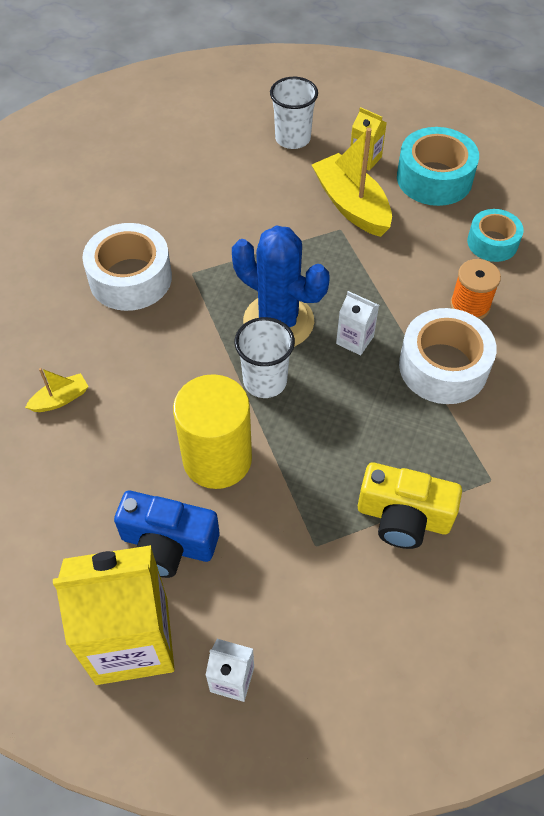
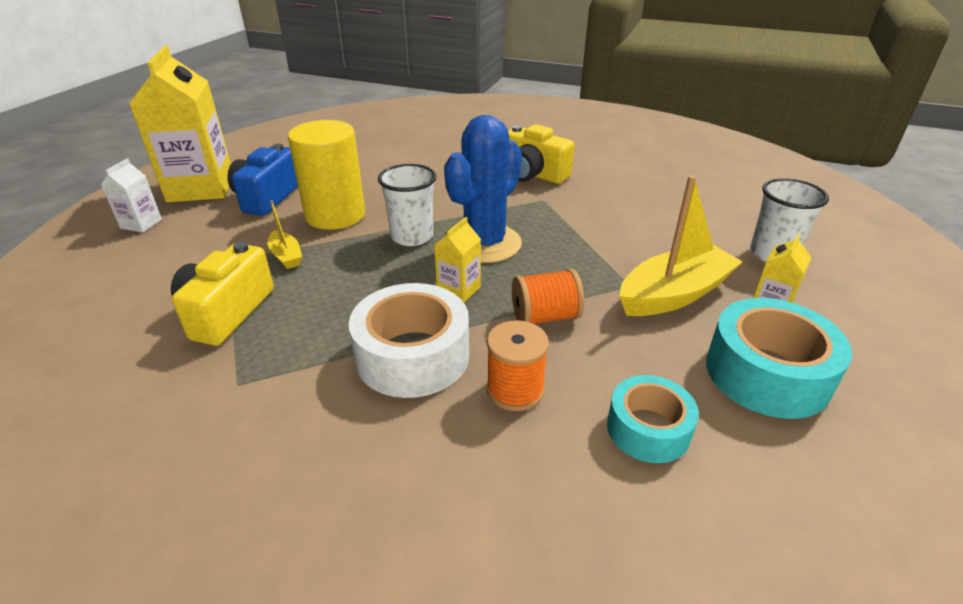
camera: 90 degrees right, 20 degrees down
(60, 399) = (410, 156): yellow boat -> yellow boat (286, 256)
(130, 278) = (533, 174): white tape -> yellow camera
(355, 340) = (459, 290): white carton -> yellow carton
(387, 284) = (545, 317): none -> orange spool

